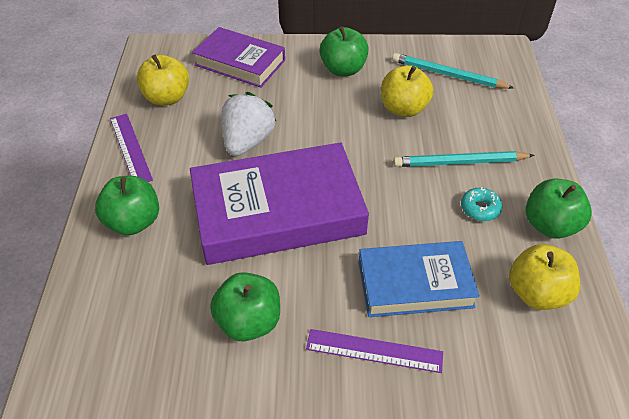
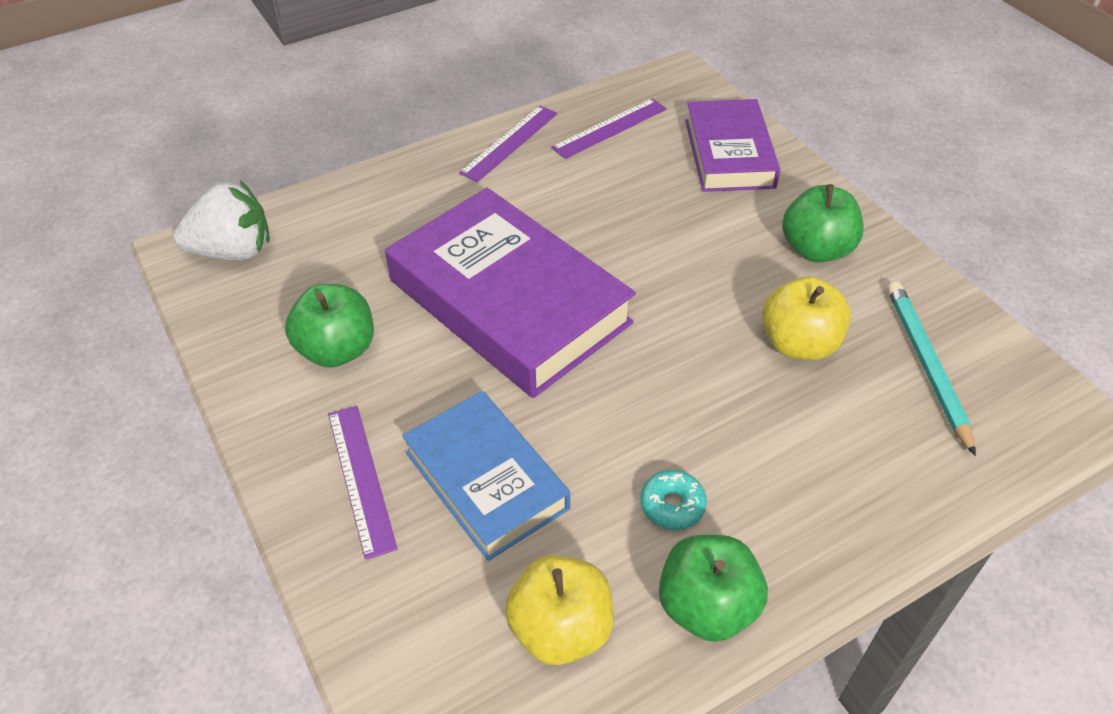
camera: 60 degrees right, 0 degrees up
(133, 222) = (410, 198): green apple -> none
(167, 98) = (610, 128): yellow apple -> purple ruler
(247, 141) = (598, 224): white strawberry -> white strawberry (233, 251)
(460, 162) = (746, 449): turquoise pencil -> none

